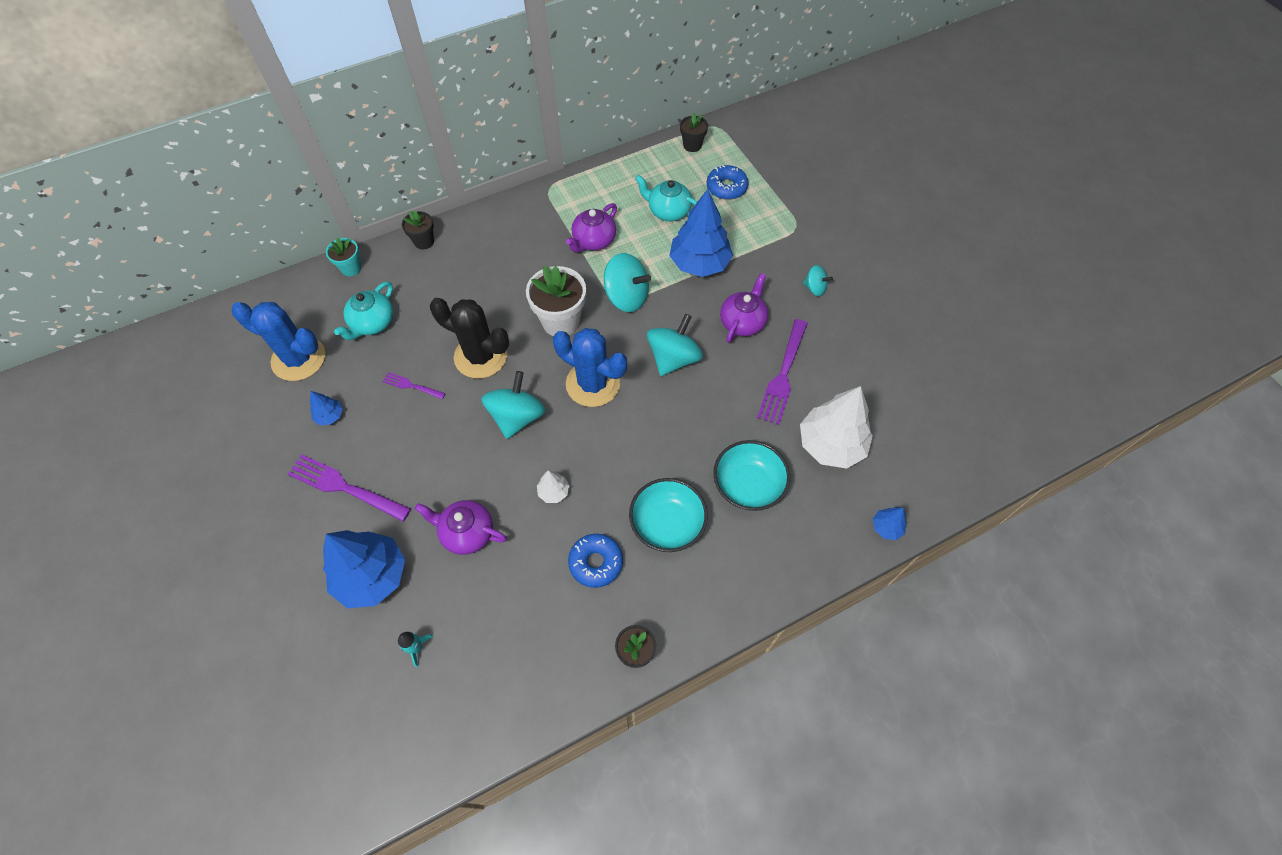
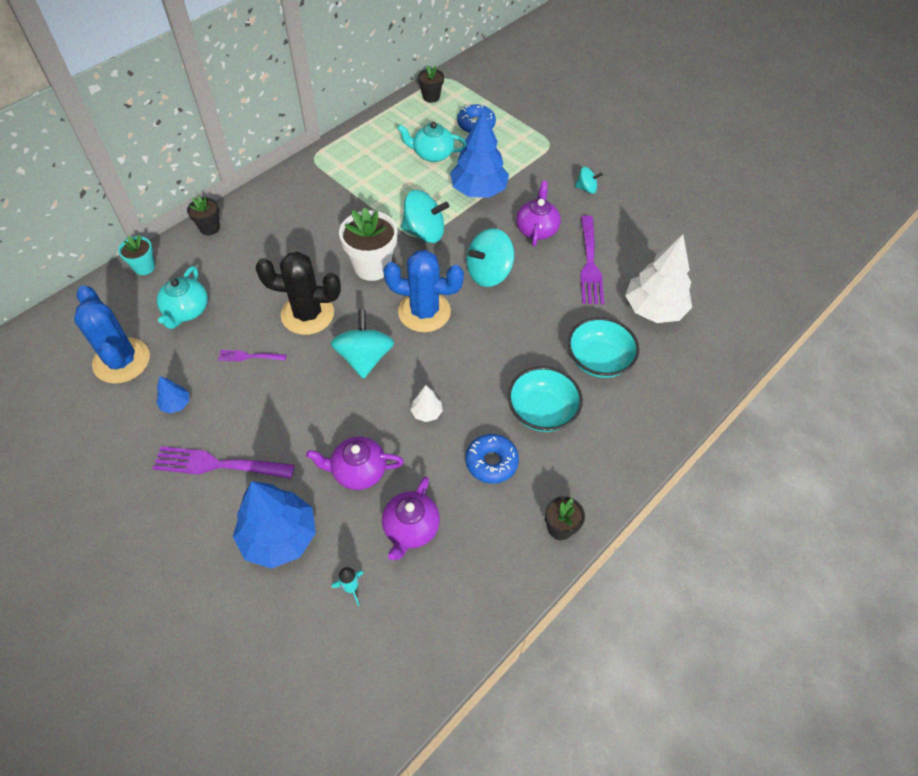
camera: 20 degrees left, 5 degrees down
(298, 359) = (121, 361): blue cactus -> blue cactus turned 60 degrees clockwise
(593, 241) = (374, 192): purple teapot -> purple teapot (410, 528)
(673, 358) = (488, 273): turquoise spinning top -> turquoise spinning top turned 135 degrees counterclockwise
(886, 527) = (728, 362): blue tree -> none

